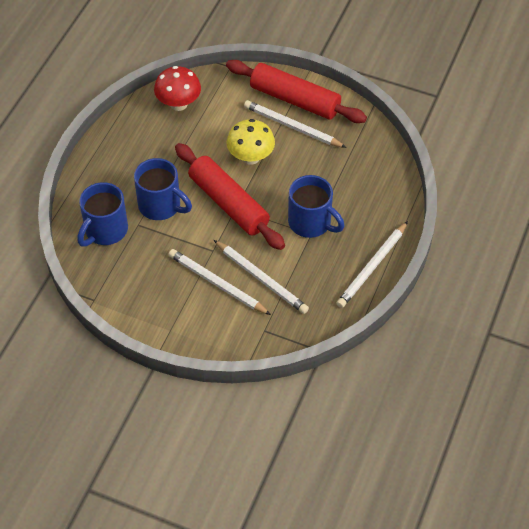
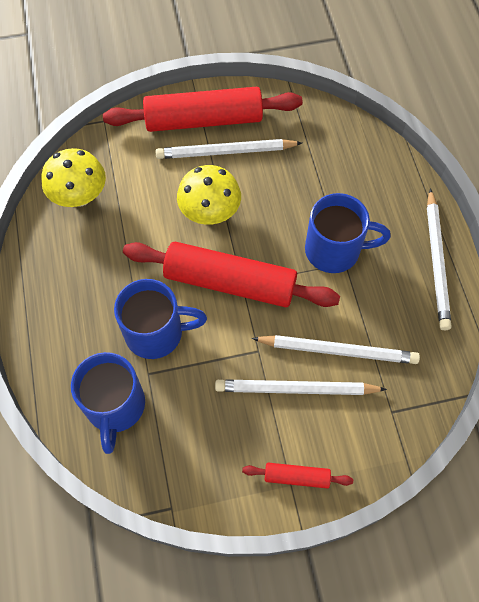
camera: 35 degrees left, 10 degrees up
(177, 328) = (296, 477): none -> red rolling pin
(178, 104) = (80, 196): red mushroom -> yellow mushroom

